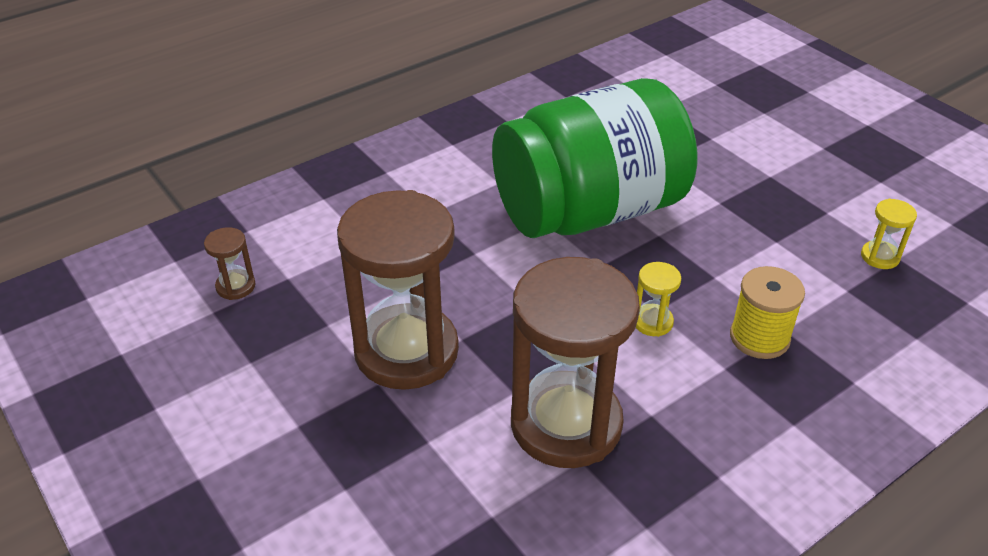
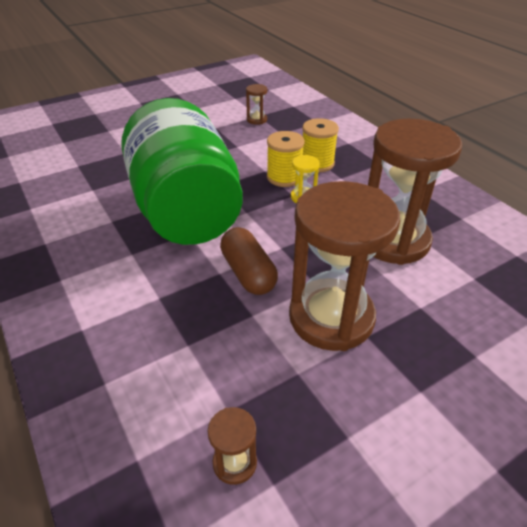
camera: 85 degrees left, 0 degrees up
(476, 276) = (248, 273): none -> brown capsule
(701, 299) = (284, 177): none -> yellow spool
(880, 257) = (257, 120): yellow hourglass -> brown hourglass

